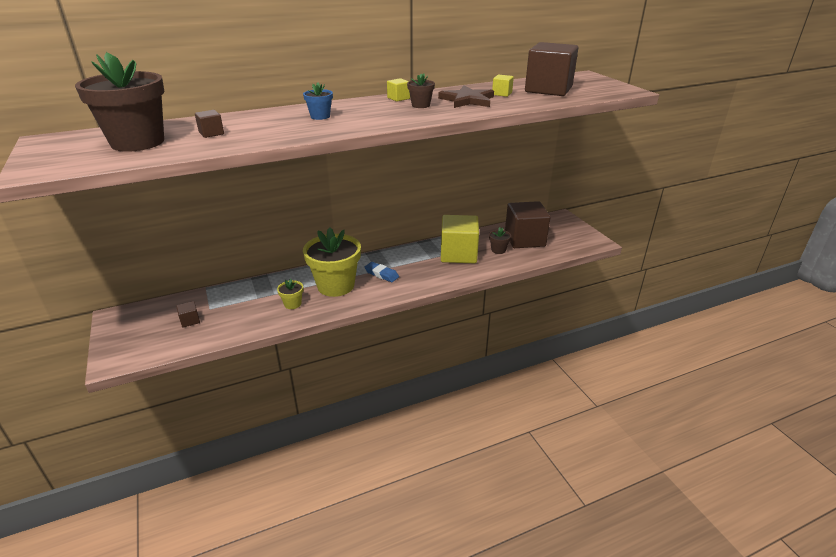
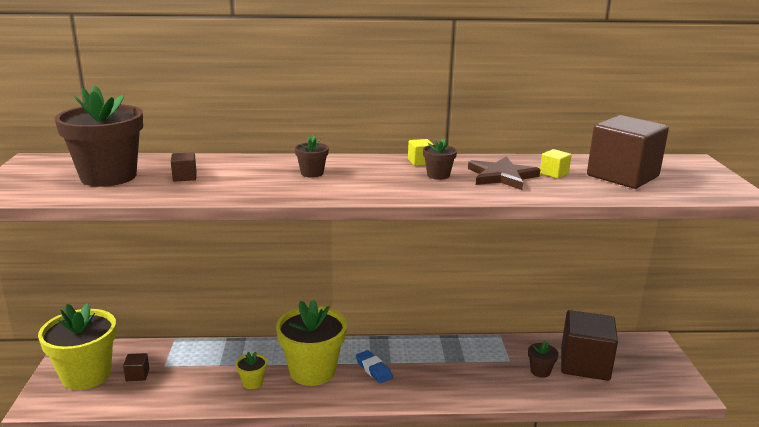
camera: 20 degrees right, 10 degrees down
(142, 331) = (86, 375): none -> yellow flower pot
(320, 116) = (312, 173): blue flower pot -> brown flower pot
(458, 254) = (484, 364): yellow cube -> none

